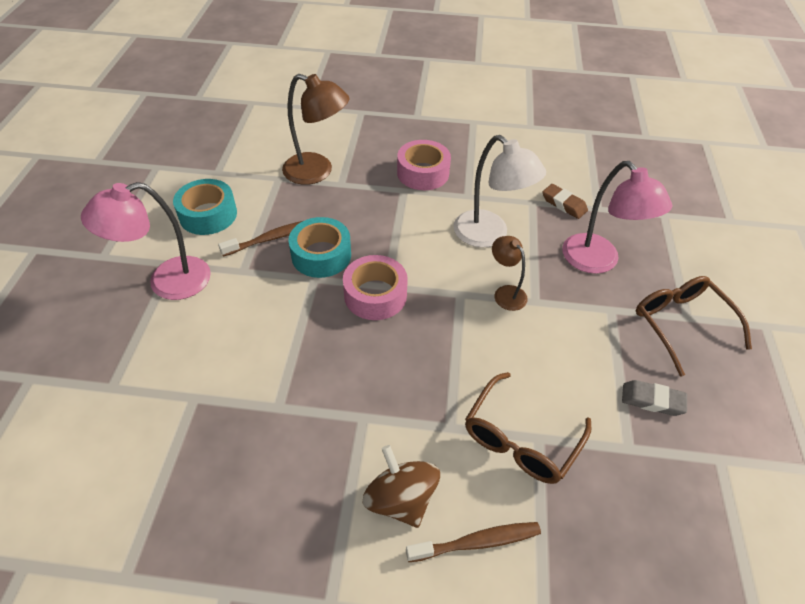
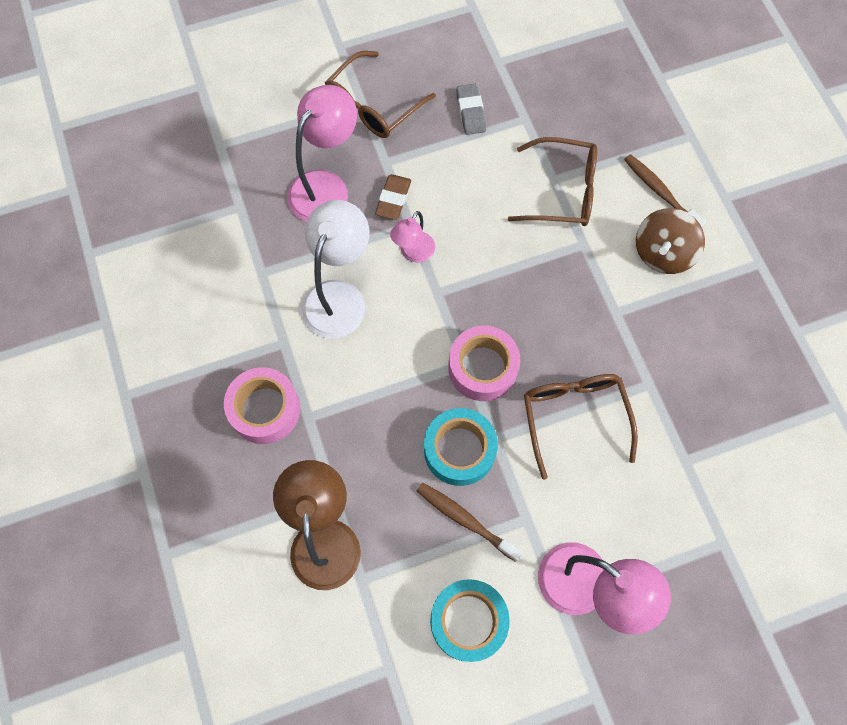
camera: 115 degrees left, 20 degrees up
(291, 336) = (574, 417): none -> brown glasses
(505, 293) = (413, 253): brown lamp -> pink lamp
(564, 204) = (249, 241): brown eraser -> brown eraser (393, 199)

